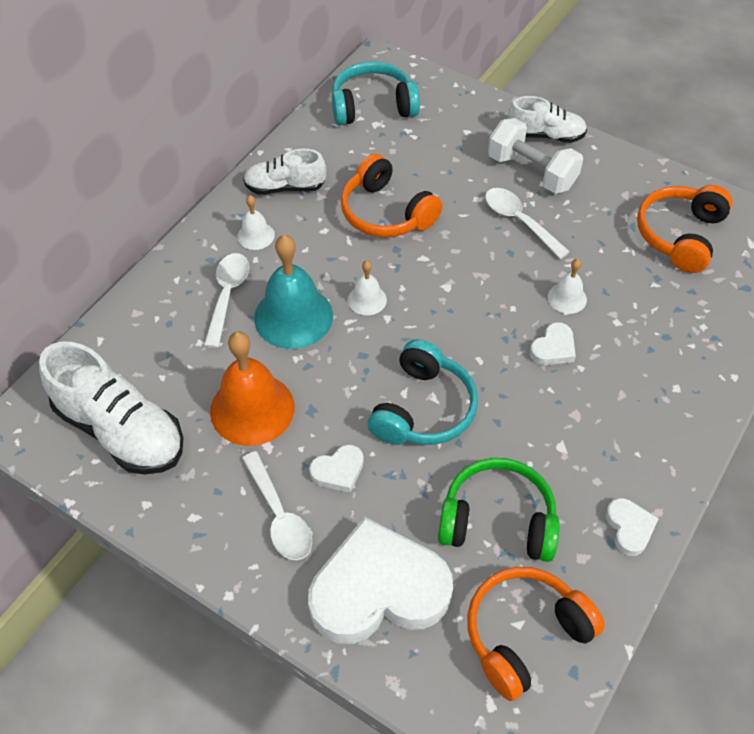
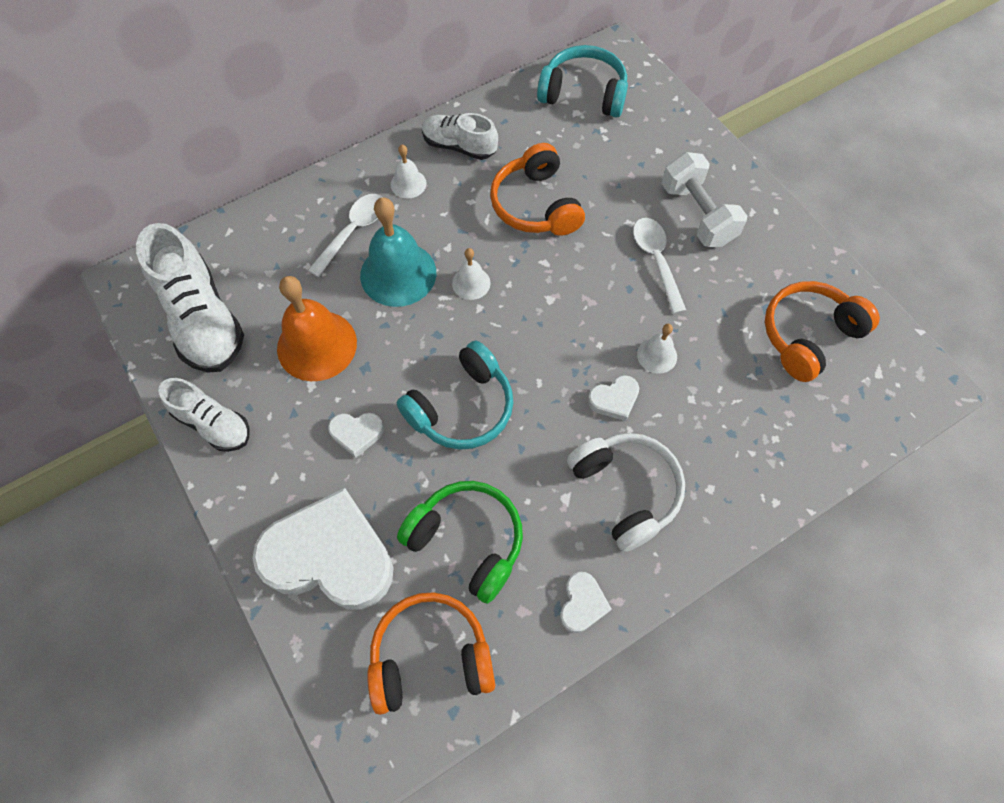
camera: 25 degrees right, 10 degrees up
(279, 515) = (286, 452): white spoon -> none
(545, 135) = (733, 181): white shoe -> white shoe (213, 424)
(609, 419) = (626, 491): none -> white headphones

